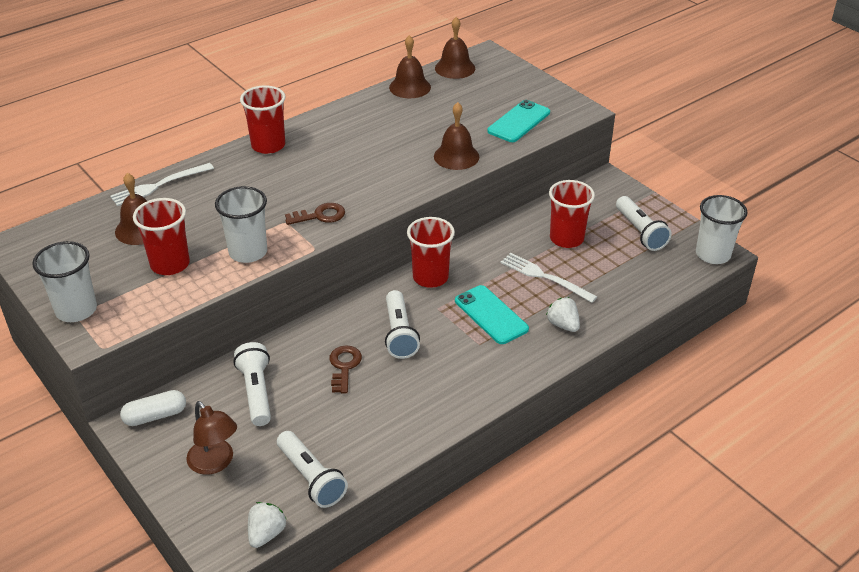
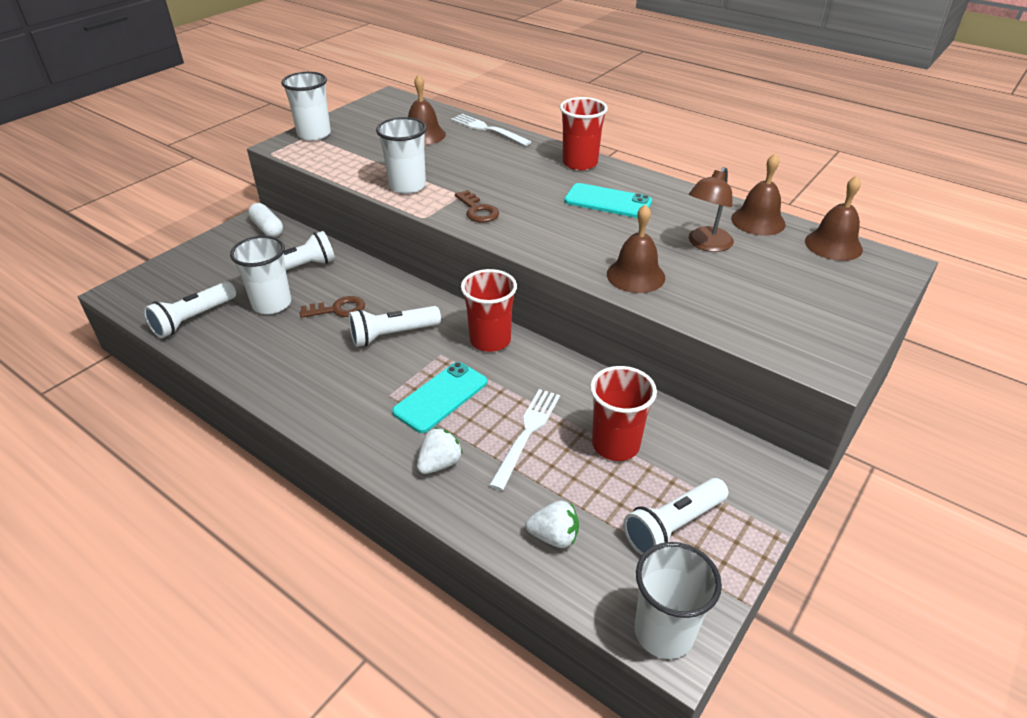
camera: 75 degrees right, 0 degrees up
(170, 264) = (380, 156): red cup -> none
(215, 463) = (214, 267): brown lamp -> brown lamp (706, 244)
(266, 534) = (132, 309): white strawberry -> white strawberry (554, 536)
(312, 415) = (272, 304): none -> white cup
(519, 122) = (750, 313): turquoise phone -> turquoise phone (607, 201)

